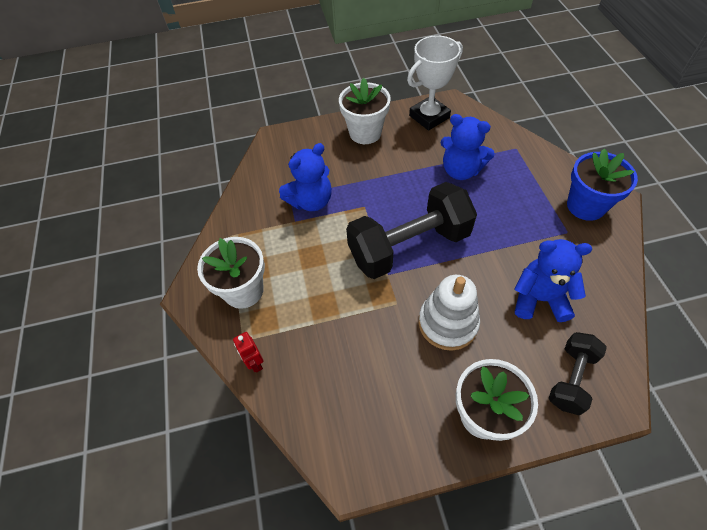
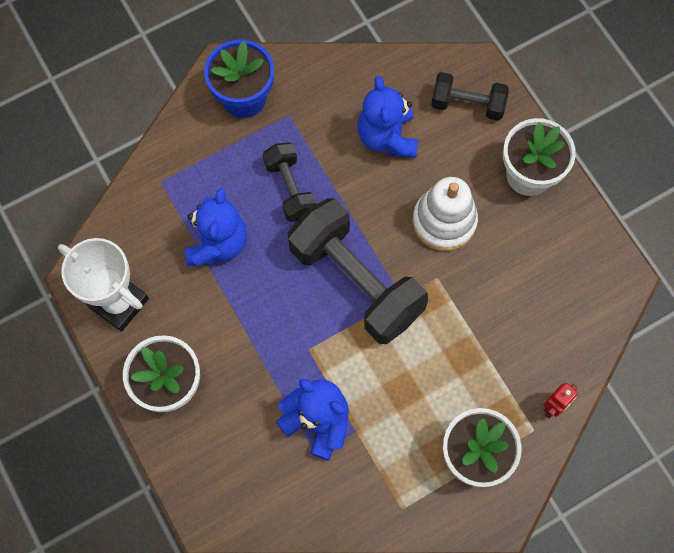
camera: 110 degrees left, 15 degrees up
(498, 220) = (290, 188): none -> black dumbbell

